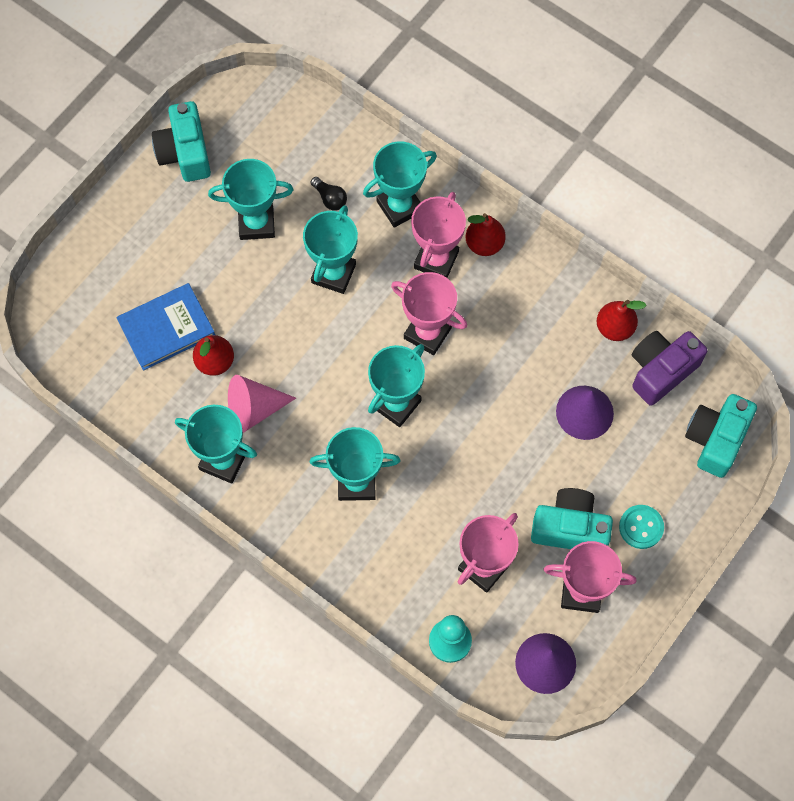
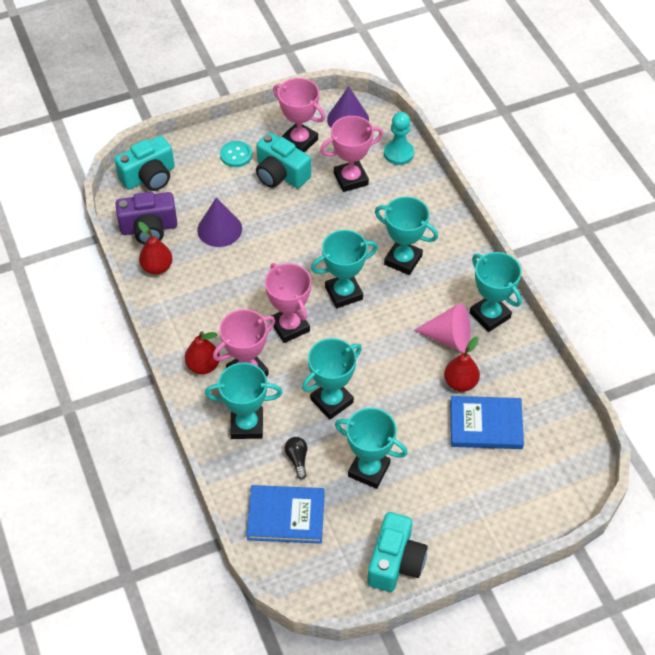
camera: 150 degrees left, 15 degrees down
(307, 142) = (286, 516): none -> blue book

